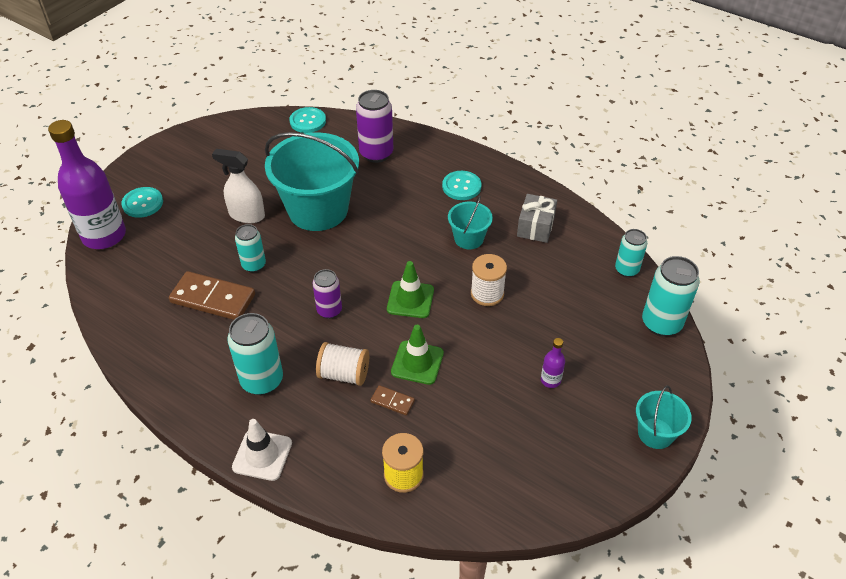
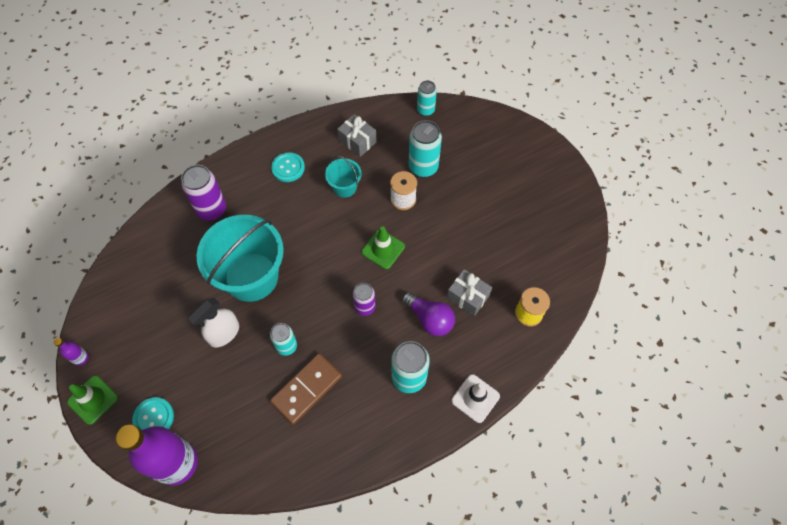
camera: 65 degrees left, 15 degrees up
(308, 121) = (134, 245): turquoise button -> none
(344, 374) = (429, 319): white spool -> purple light bulb
(392, 401) = (467, 297): brown domino -> grey gift
(417, 362) = (442, 268): green traffic cone -> green traffic cone (93, 400)
(550, 380) = (493, 197): purple bottle -> purple bottle (81, 358)
(655, 433) = (556, 162): turquoise bucket -> none
(661, 323) = (478, 116): turquoise can -> turquoise can (423, 167)

